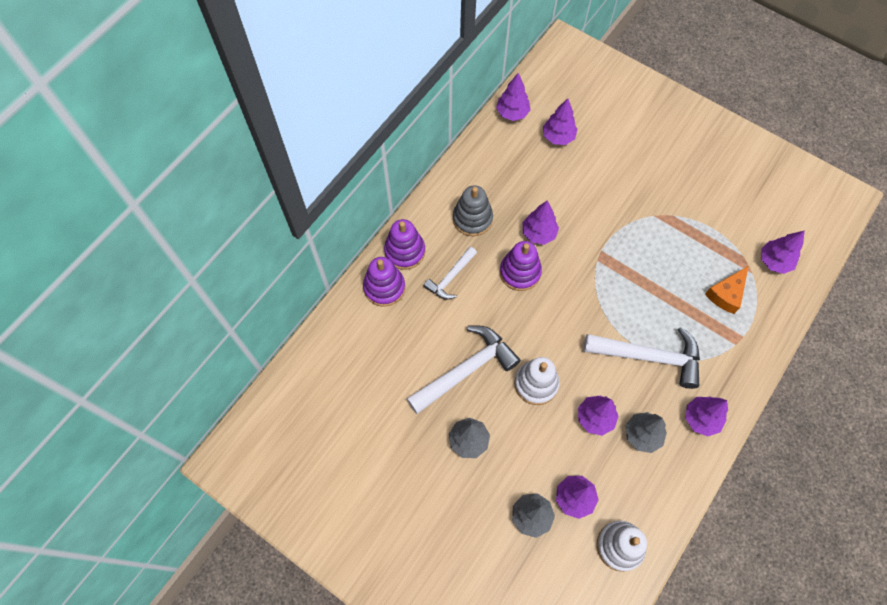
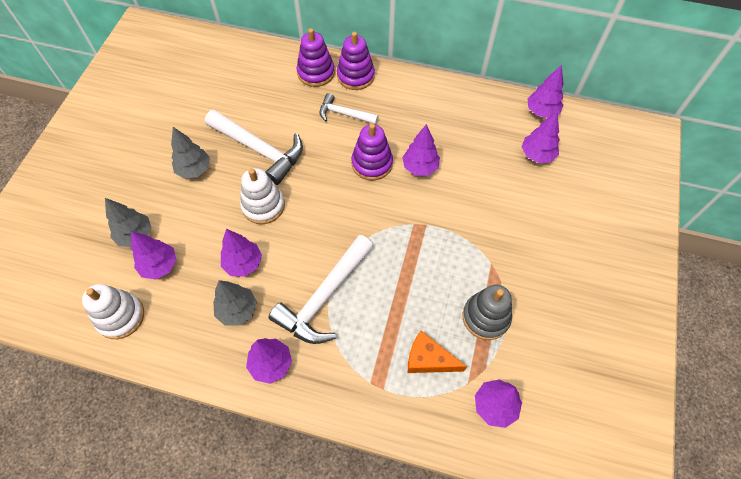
camera: 70 degrees right, 5 degrees down
(472, 219) = (410, 113): grey stacking toy -> grey stacking toy (486, 317)
(649, 357) = (324, 297): white hammer -> white hammer turned 45 degrees clockwise

